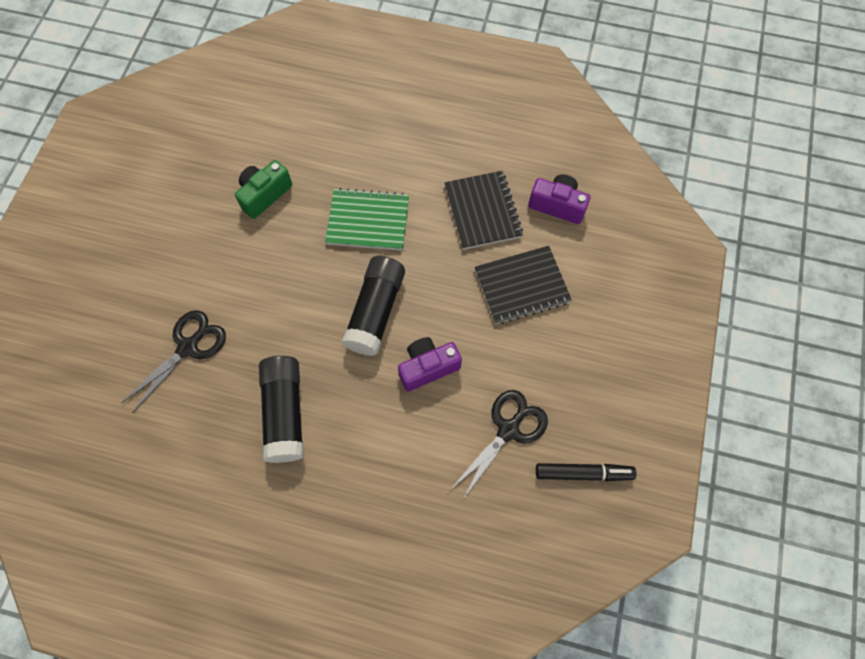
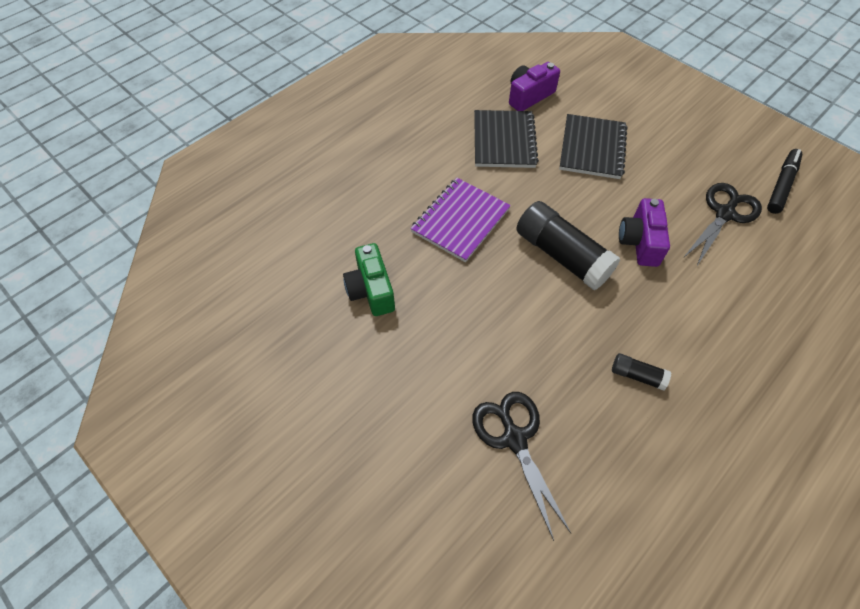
camera: 60 degrees left, 10 degrees down
(285, 413) = (637, 375): black glue stick -> black glue stick, size x0.47
(368, 221) = (460, 221): green notebook -> purple notebook
(483, 211) = (504, 141): black notebook -> black notebook turned 75 degrees clockwise
(508, 430) = (724, 214): black scissors -> black scissors turned 60 degrees clockwise

